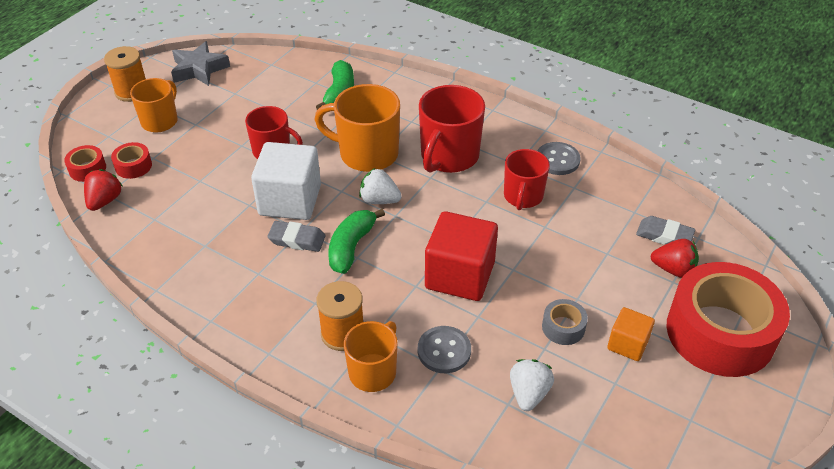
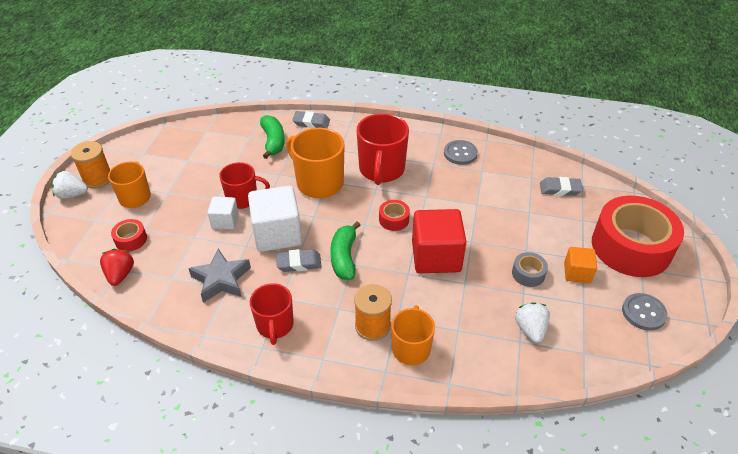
camera: 20 degrees left, 0 degrees up
(87, 169) = (91, 252): red tape -> red tape (394, 219)
(199, 69) = (147, 148): grey star -> grey star (221, 279)
(240, 171) = (225, 221): none -> white cube
(367, 154) = (319, 183): orange mug -> orange mug turned 45 degrees clockwise
(379, 200) = (347, 216): white strawberry -> white strawberry (72, 195)
(395, 81) = (311, 122): none -> grey eraser
(444, 351) = (454, 316): grey button -> grey button (643, 313)
(523, 197) = (450, 186): red mug -> red mug (275, 325)
(673, 269) = (578, 211): red strawberry -> none

